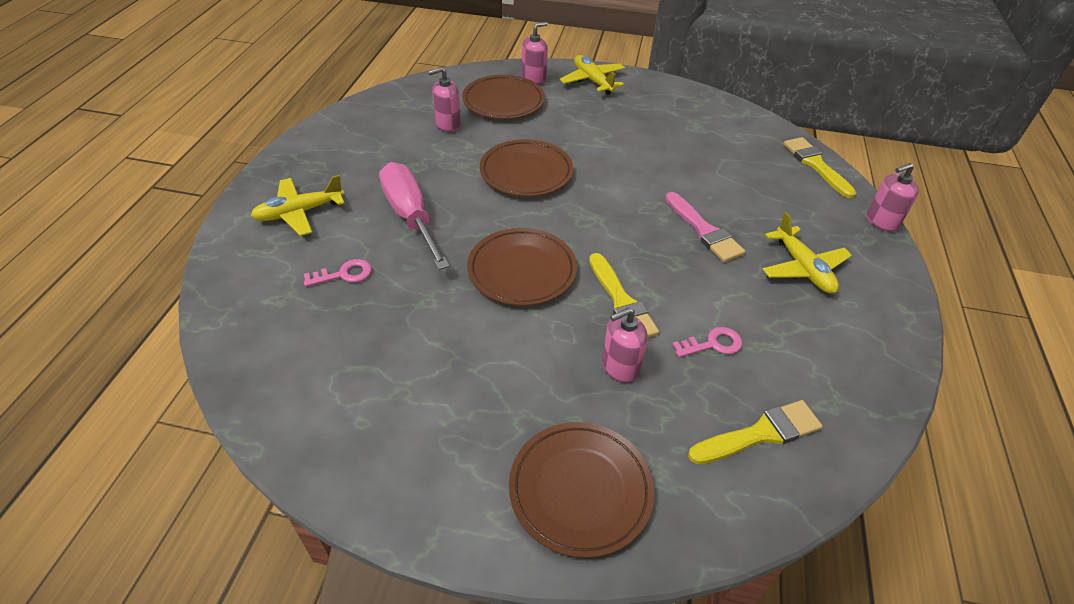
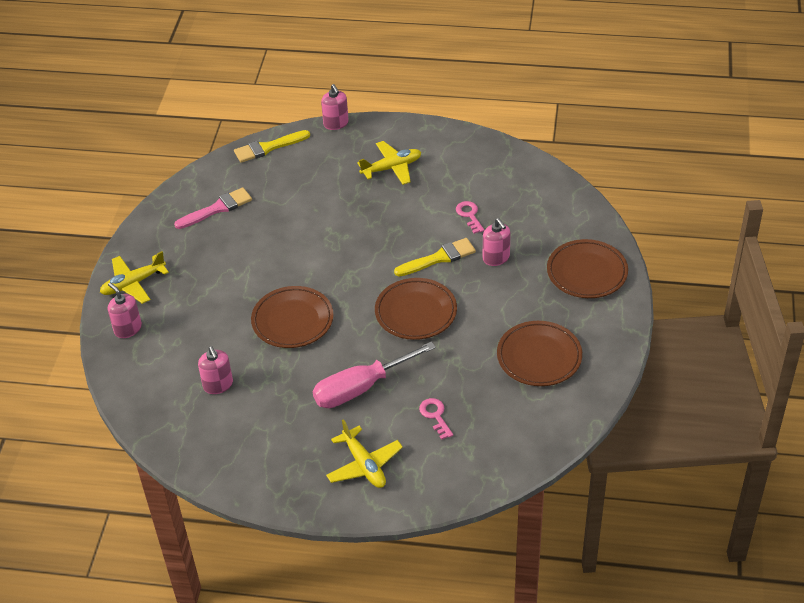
camera: 90 degrees left, 0 degrees up
(503, 102) = (174, 348): brown plate -> brown plate (539, 357)
(704, 230) = (357, 214): pink brush -> pink brush (217, 208)
(760, 433) = (533, 199): yellow brush -> none

